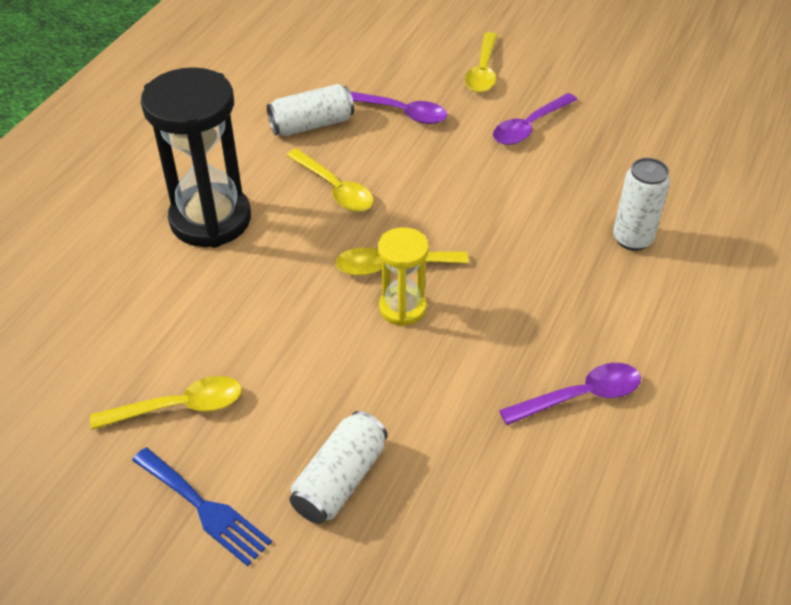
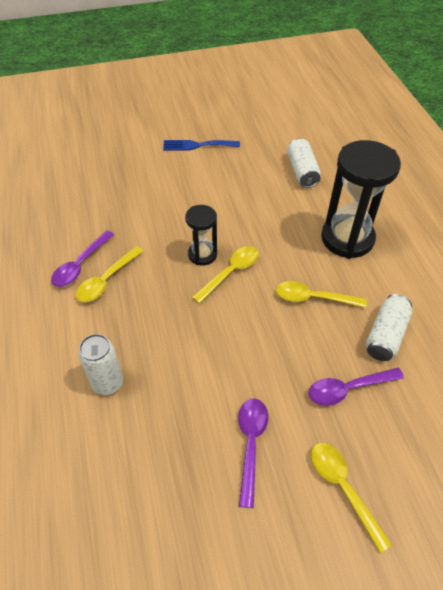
camera: 140 degrees right, 5 degrees up
(178, 407) = (247, 164): yellow spoon -> yellow spoon (107, 280)
(340, 480) = (158, 178): white can -> white can (302, 171)
(402, 308) = (202, 254): yellow hourglass -> black hourglass

